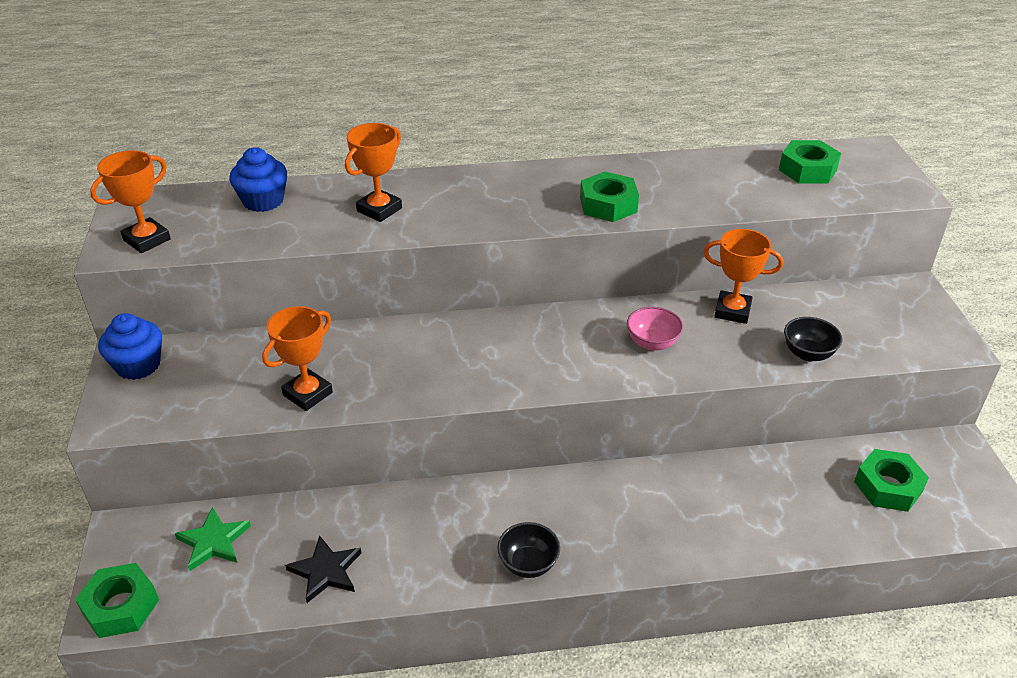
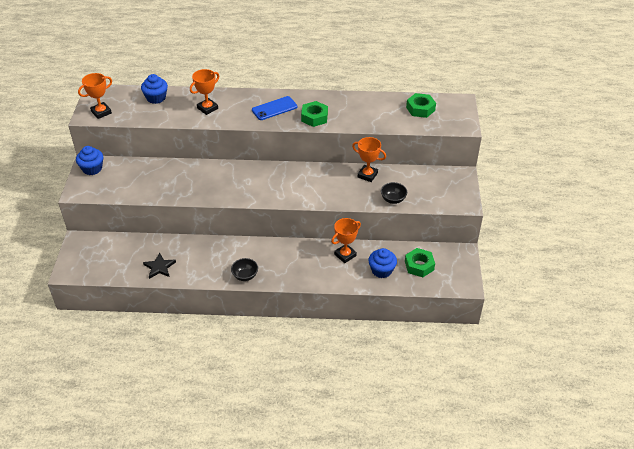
camera: 10 degrees right, 5 degrees up
(121, 606) = (74, 269): green nut -> none
(214, 541) = (115, 249): green star -> none
(308, 394) = (162, 190): orange trophy -> orange trophy (345, 255)
(519, 196) = (274, 108): none -> blue phone
(652, 343) = (323, 186): pink bowl -> none
(817, 508) = (381, 270): none -> blue cupcake

